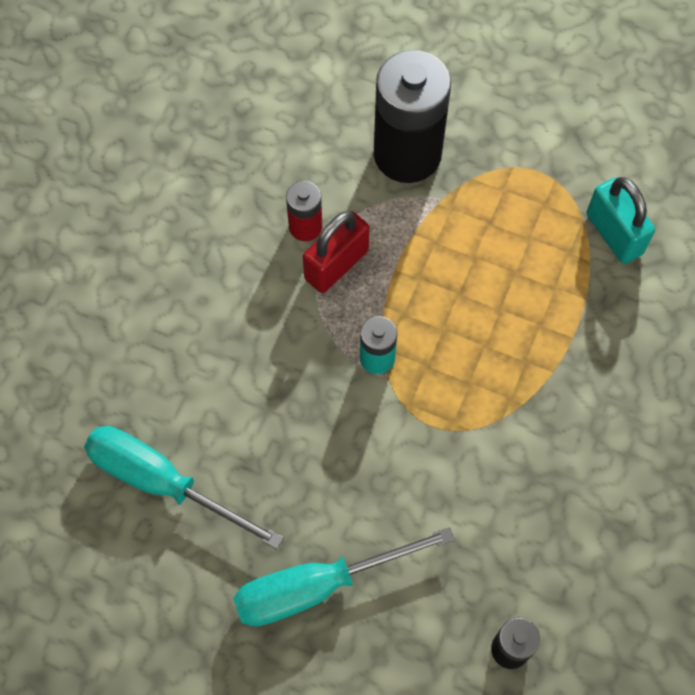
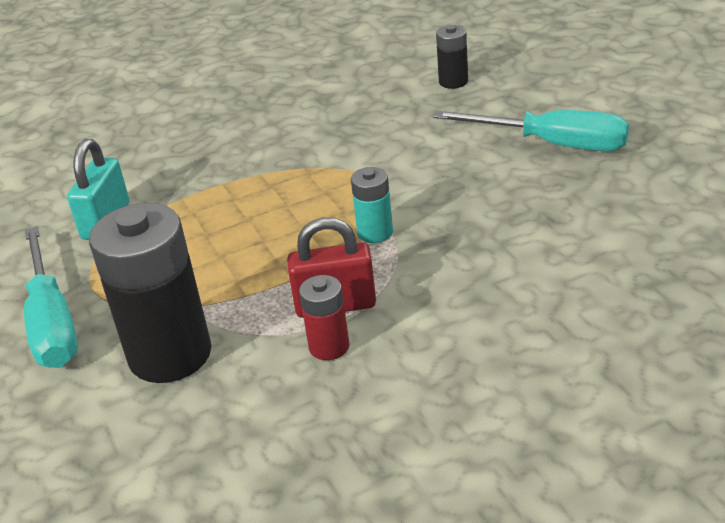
camera: 135 degrees left, 30 degrees down
(162, 483) = (632, 236): turquoise screwdriver -> turquoise screwdriver (52, 323)

